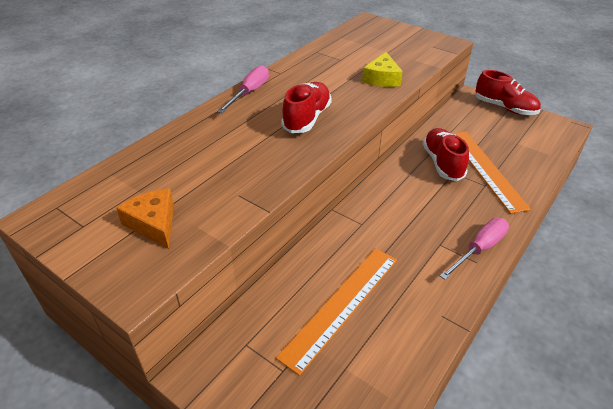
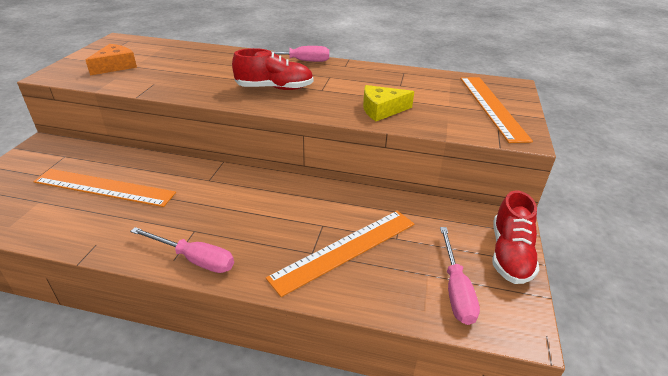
camera: 65 degrees right, 5 degrees down
(399, 38) = (492, 107): none -> orange ruler
(442, 163) = (335, 214): red shoe -> none
(532, 137) = (455, 289): none -> pink screwdriver

